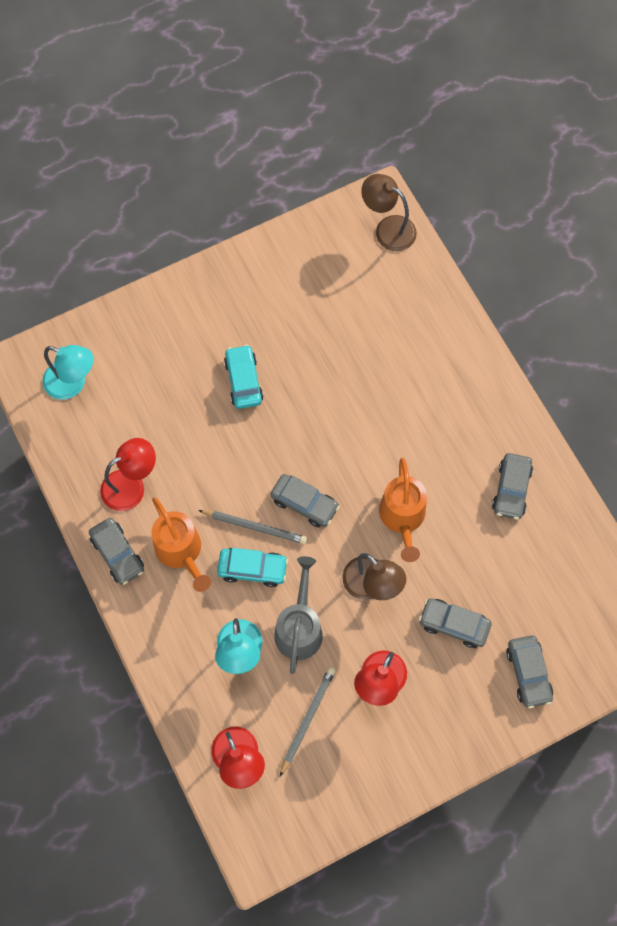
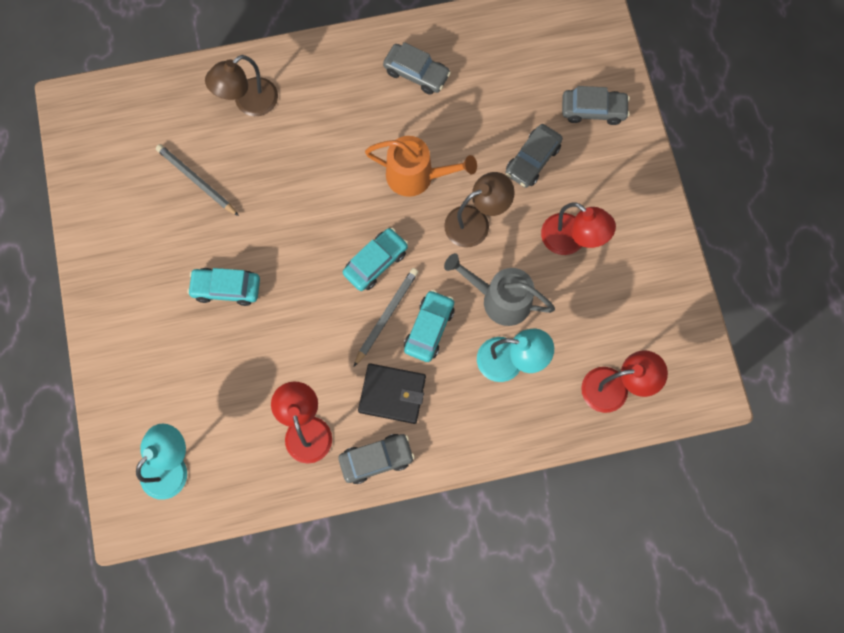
camera: 75 degrees left, 5 degrees up
(181, 552) = (392, 394): orange watering can -> black wallet
(304, 503) = (376, 262): grey car -> turquoise car
(307, 719) = (590, 314): grey pencil -> grey pencil (197, 181)
(388, 229) = (106, 106): brown lamp -> brown lamp (249, 103)

